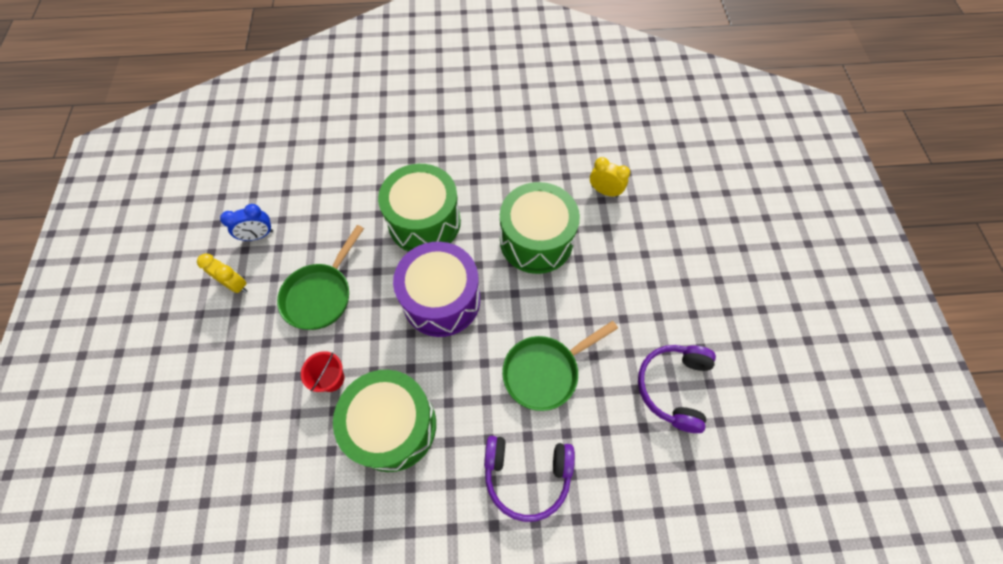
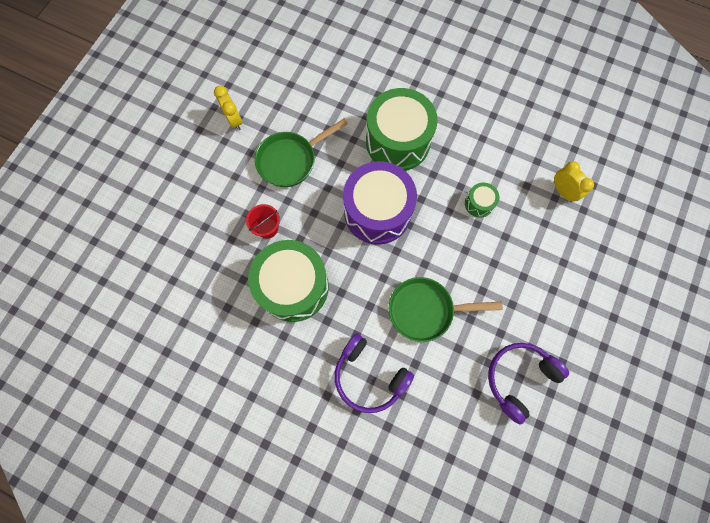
camera: 30 degrees right, 10 degrees up
(258, 235) = (267, 89): blue clock -> none
(536, 240) = (479, 203): green drum -> green drum, size x0.43

